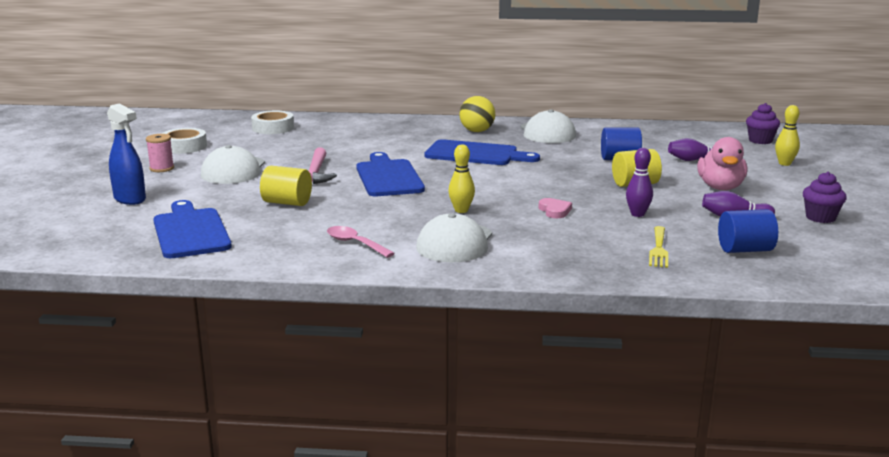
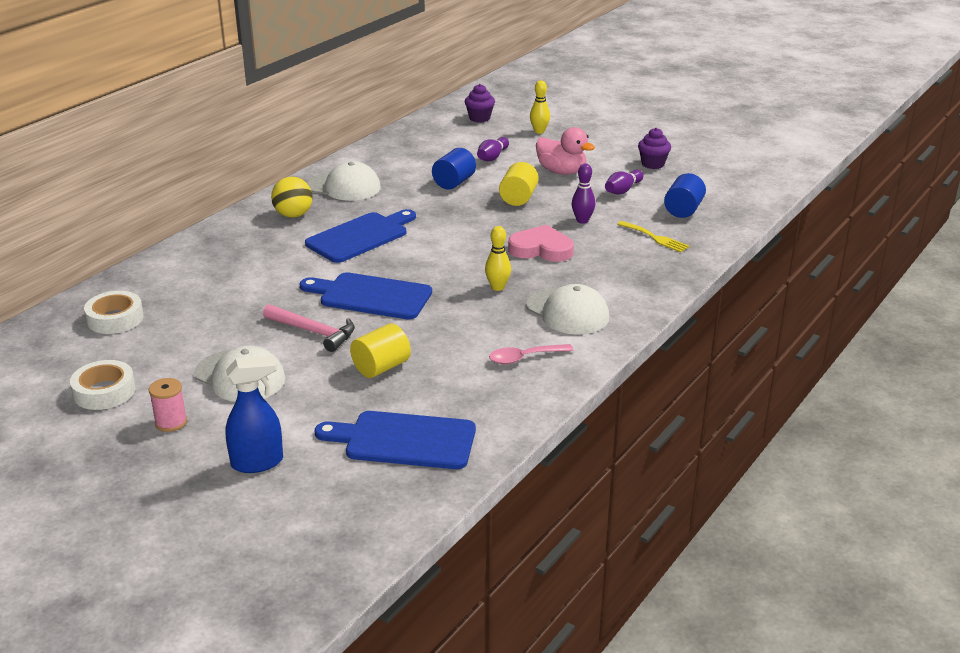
camera: 60 degrees left, 10 degrees up
(554, 211) = (541, 249): pink heart -> pink heart, size x1.81

